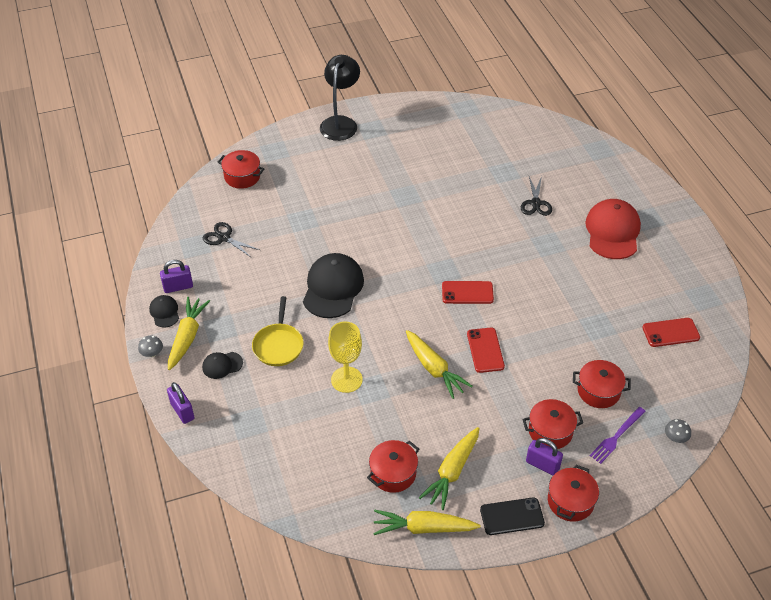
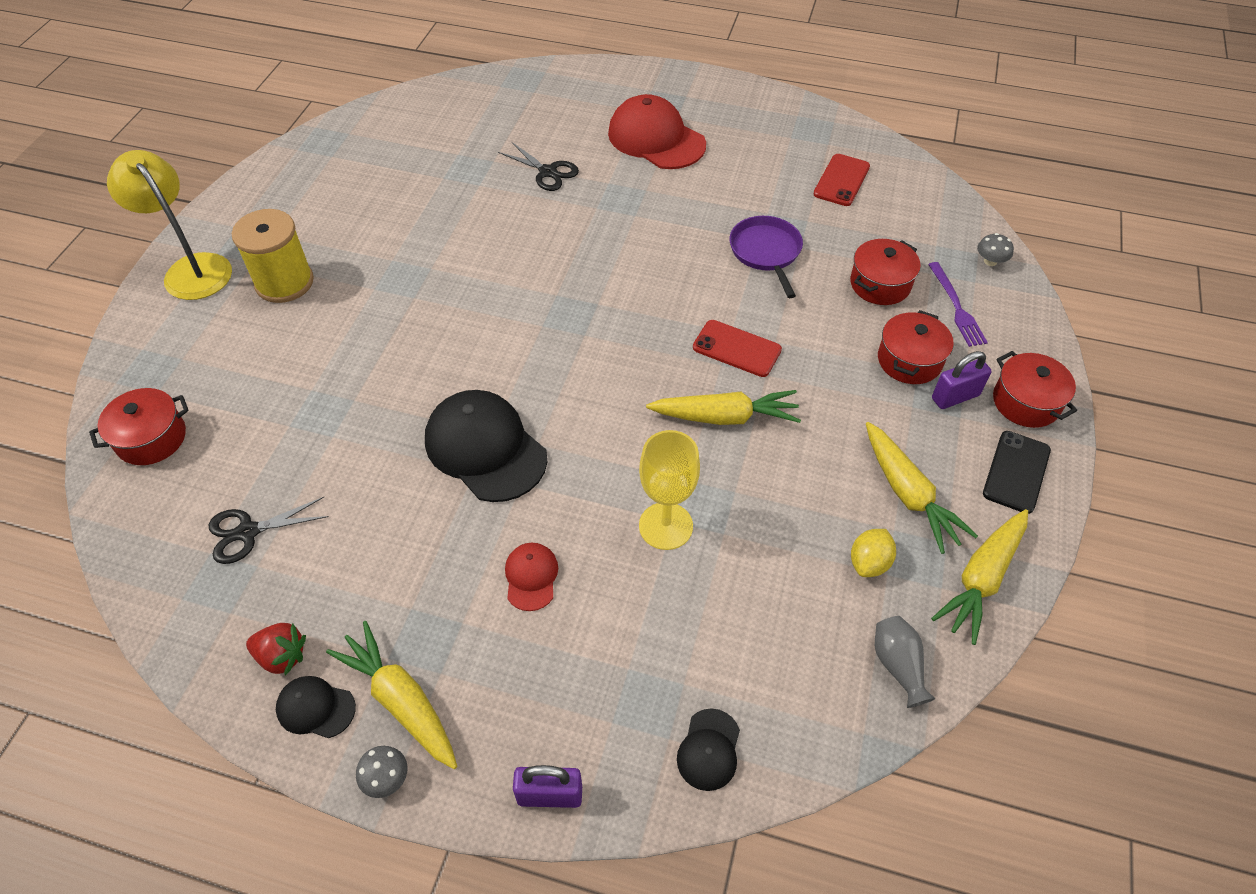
camera: 55 degrees left, 5 degrees up
(178, 287) = (282, 656): purple padlock -> red strawberry
(222, 365) = (504, 679): black cap -> black cap (709, 750)
(278, 345) = (531, 577): yellow pan -> red cap
(340, 123) = (191, 268): black lamp -> yellow lamp
(342, 512) = (898, 665): none -> grey vase
(362, 158) = (284, 282): none -> yellow spool
(393, 473) = (869, 562): red pot -> yellow lemon
(467, 293) = (629, 312): red phone -> none
(571, 327) = (766, 252): none -> purple pan

